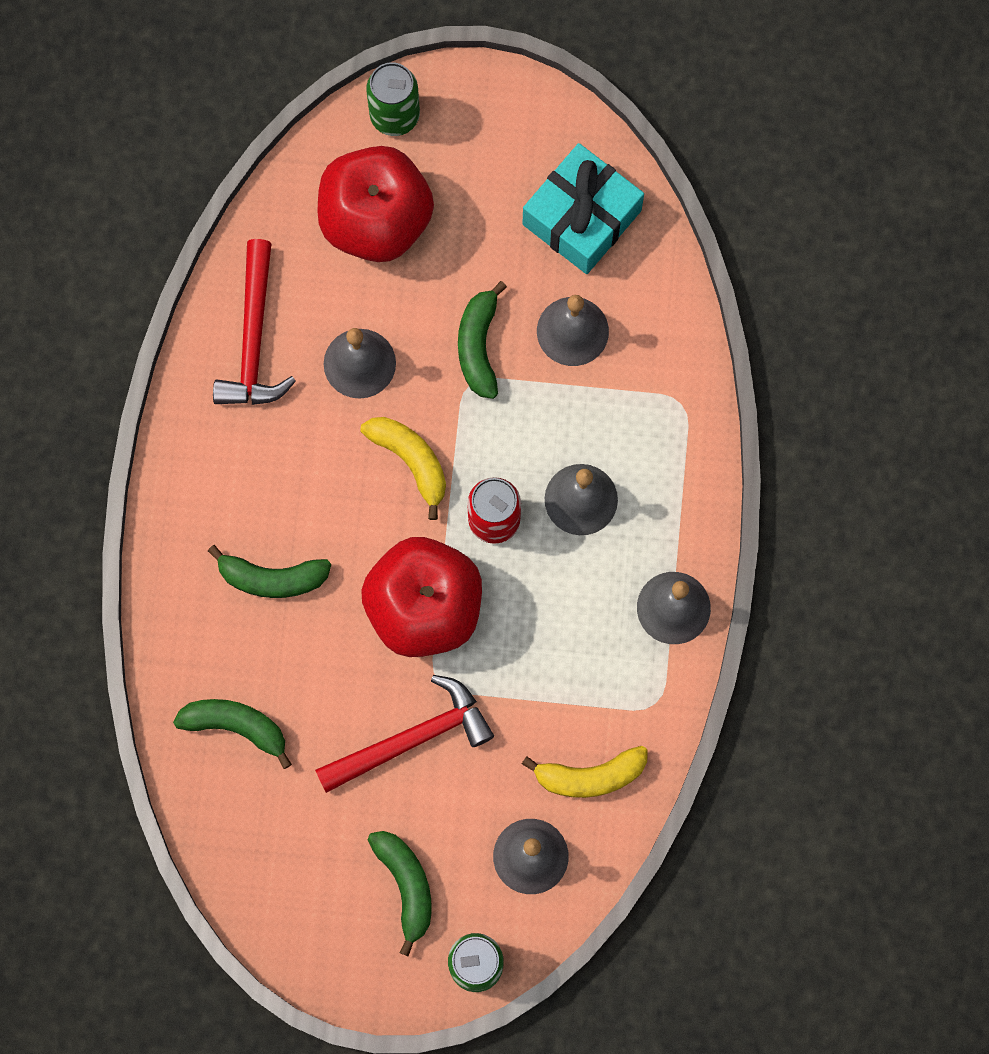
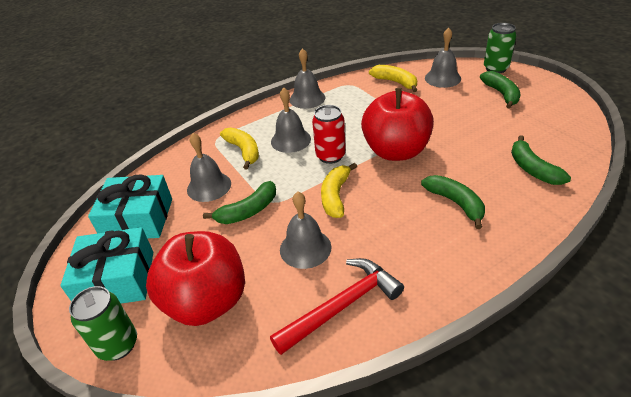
camera: 125 degrees left, 35 degrees down
(406, 885) = (501, 94): green banana -> green banana turned 135 degrees clockwise
(412, 739) = (451, 123): red hammer -> none
(490, 151) = (117, 279): none -> turquoise gift
(614, 422) = (244, 151): none -> yellow banana

